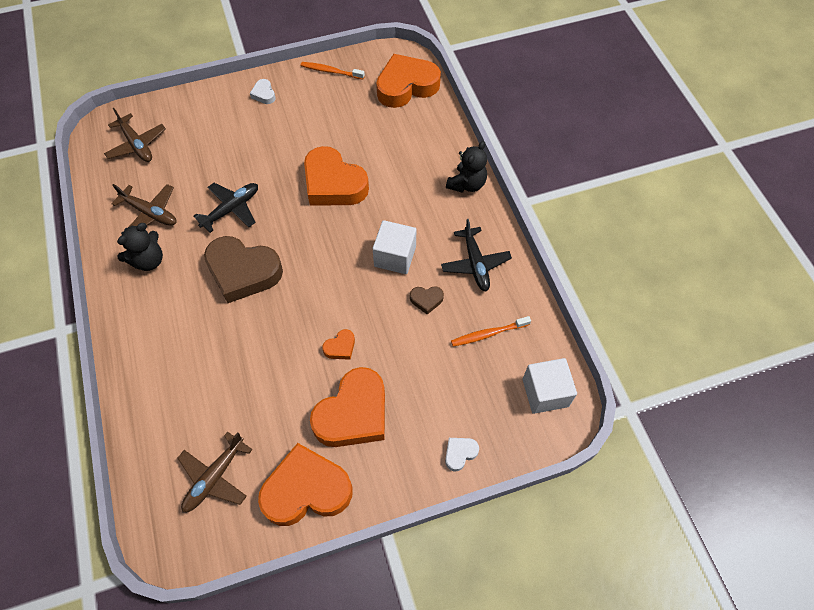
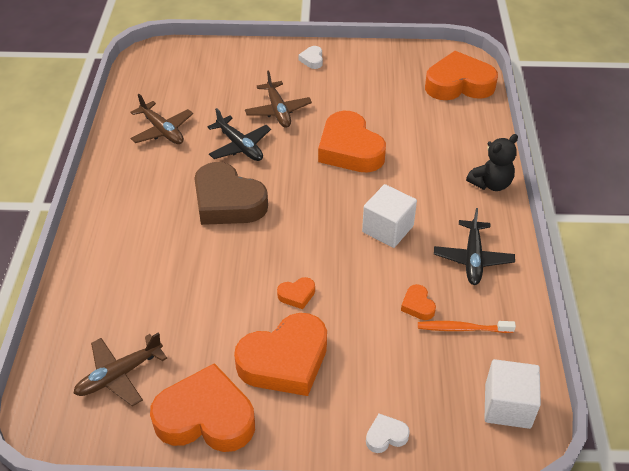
camera: 20 degrees right, 15 degrees down
(137, 145) = (175, 73): brown plane -> brown plane (278, 111)
(148, 260) = (143, 168): black teddy bear -> none
(231, 209) = (240, 146): black plane -> black plane turned 75 degrees clockwise
(331, 71) = (386, 55): orange toothbrush -> none
(426, 300) = (406, 277): brown heart -> none
(445, 324) = (417, 305): none -> orange heart

